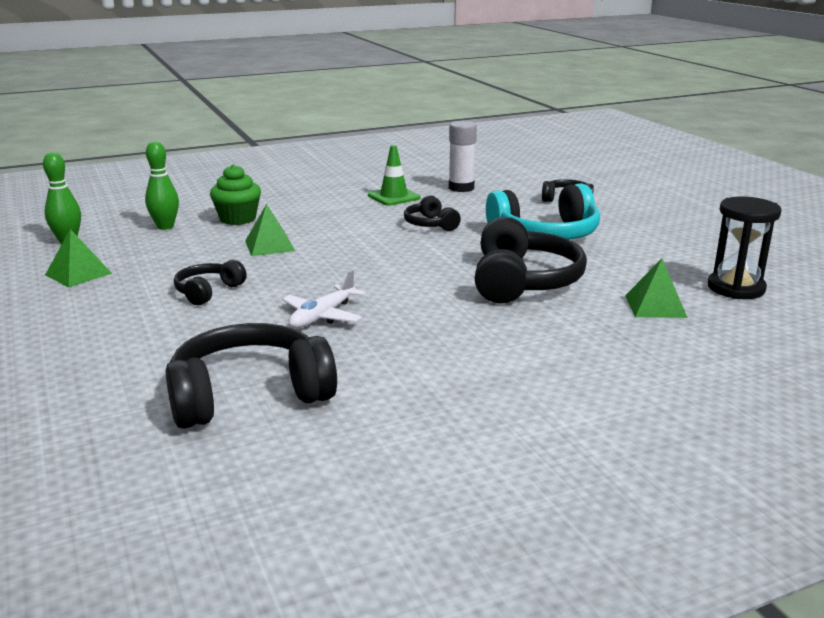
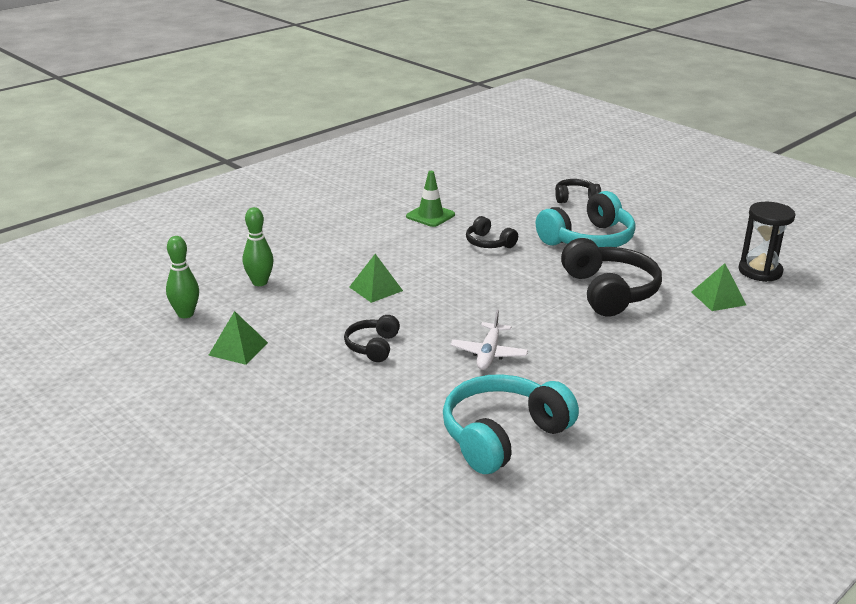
camera: 20 degrees left, 5 degrees up
(238, 219) = (317, 263): green cupcake -> none
(249, 395) = (503, 436): black headphones -> turquoise headphones
(461, 188) = (479, 197): white glue stick -> none

